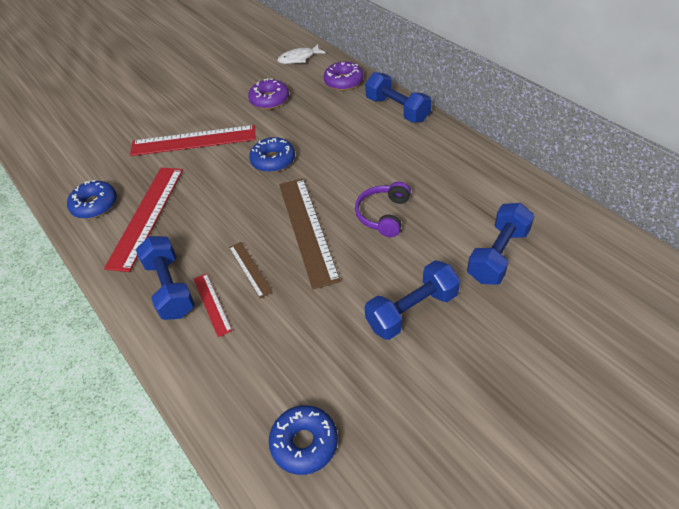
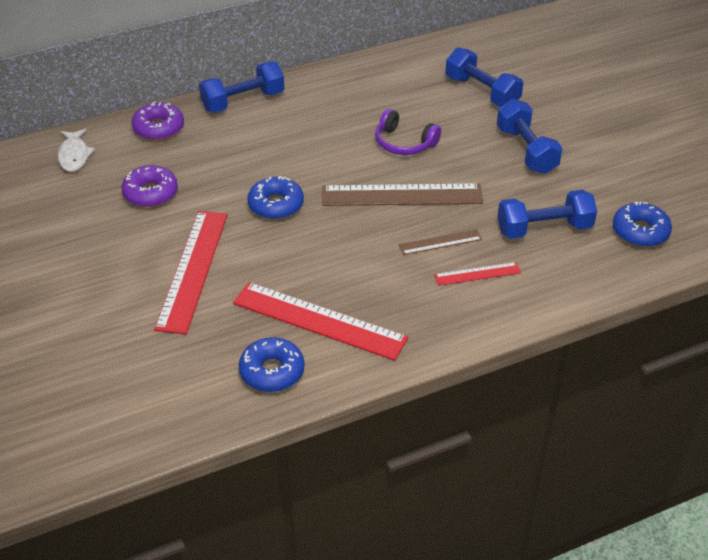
camera: 80 degrees left, 5 degrees down
(170, 288) = (444, 304): blue dumbbell -> blue dumbbell (544, 229)

